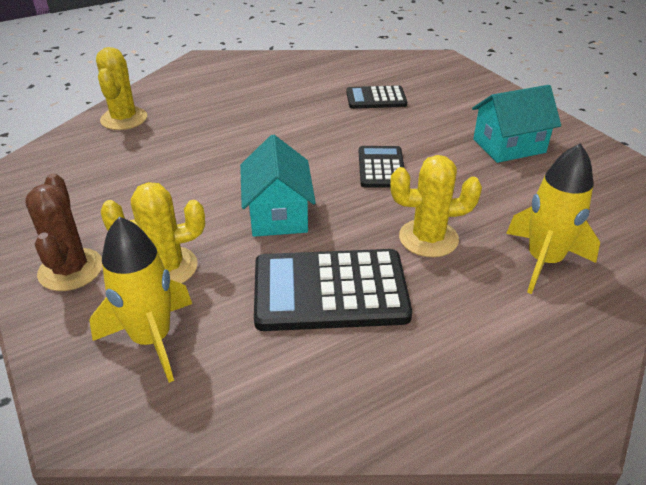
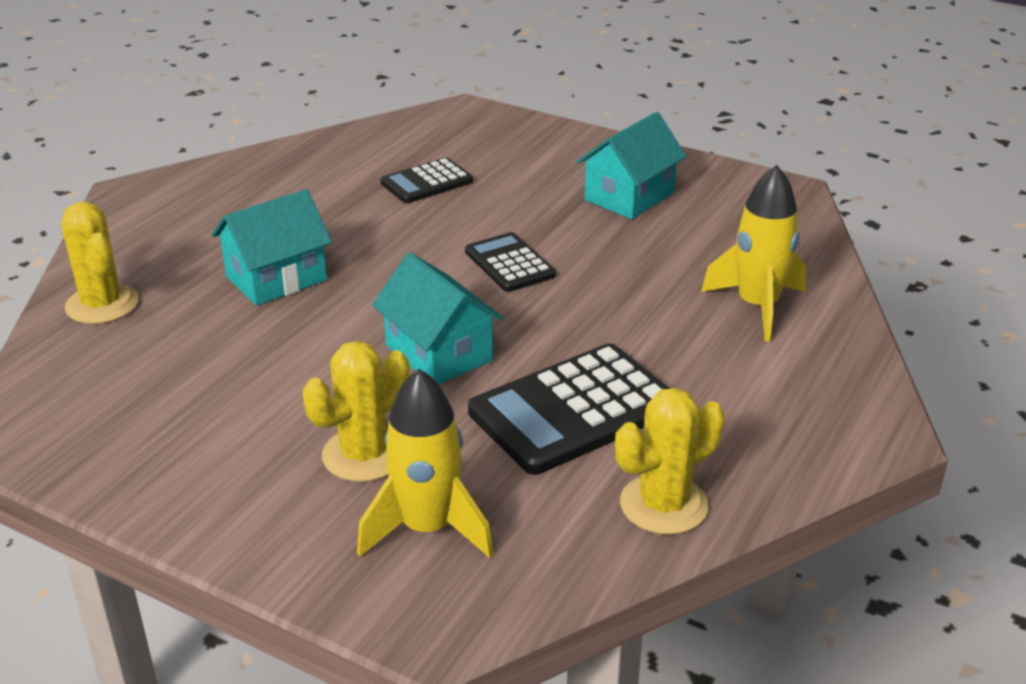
camera: 30 degrees left, 5 degrees down
(71, 270) = (245, 500): brown cactus -> none
(229, 133) = (276, 278): none -> turquoise house
(428, 238) = (628, 323): yellow cactus -> yellow cactus (663, 505)

